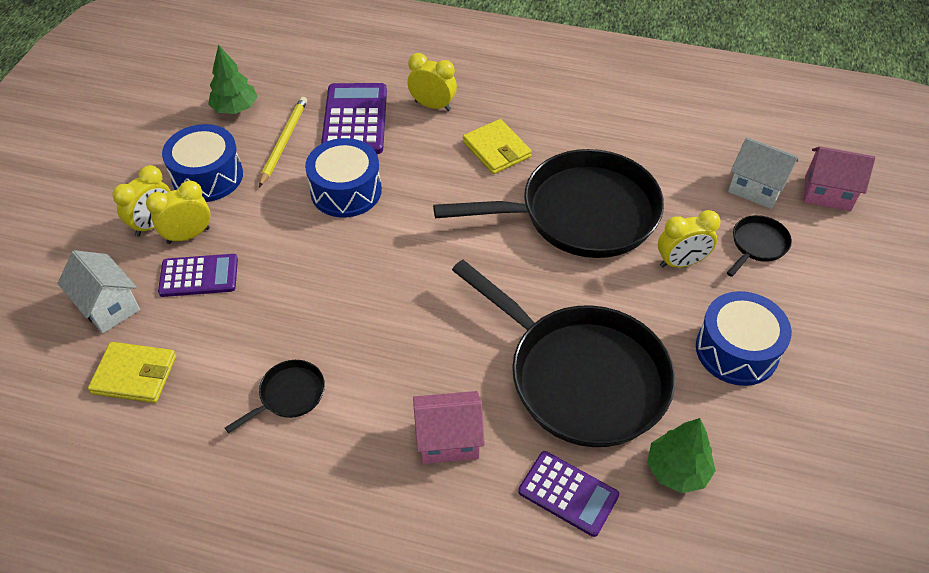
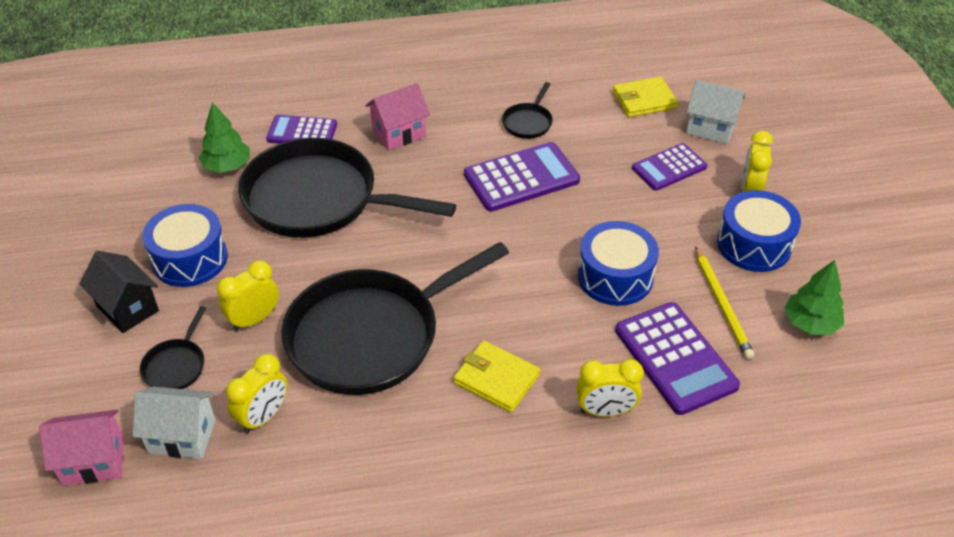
camera: 155 degrees right, 5 degrees down
(188, 235) = (711, 192): yellow clock -> yellow clock (263, 417)
(352, 321) = (521, 178): none -> purple calculator
(803, 316) = (127, 308): none -> black house

